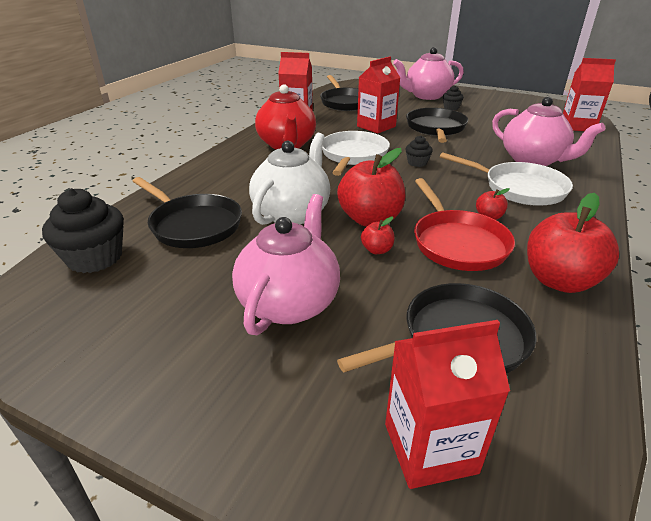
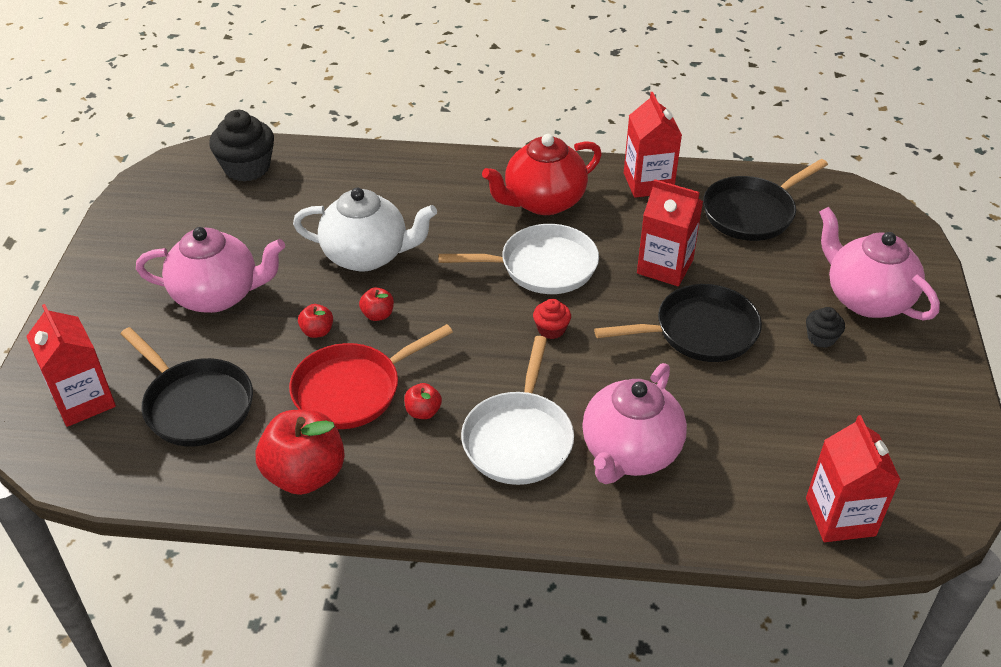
camera: 70 degrees right, 10 degrees up
(193, 225) = (318, 199): black pan -> none
(370, 219) = (378, 315): red apple -> red apple, size x0.46
(417, 163) = (551, 329): black cupcake -> red cupcake

